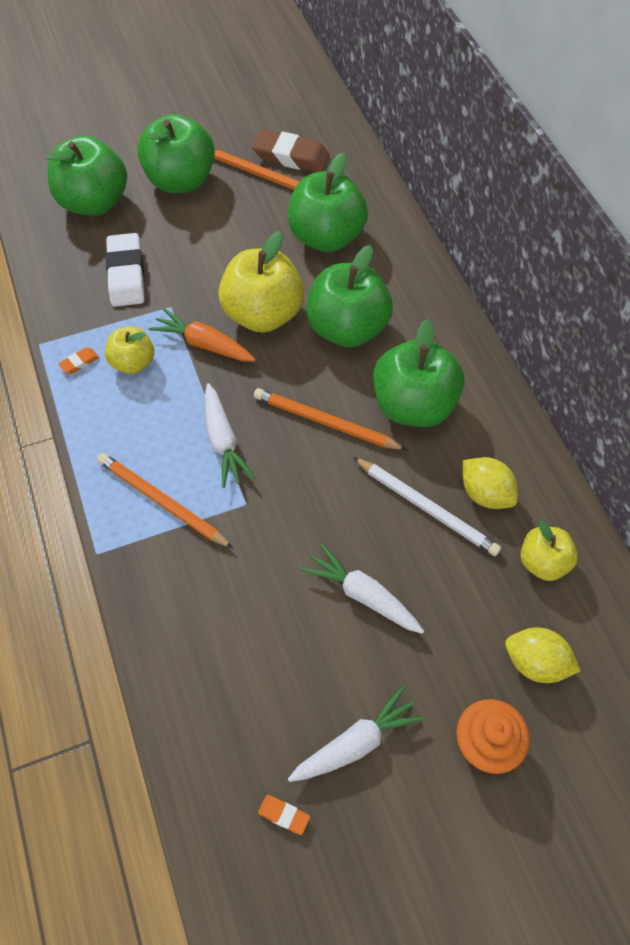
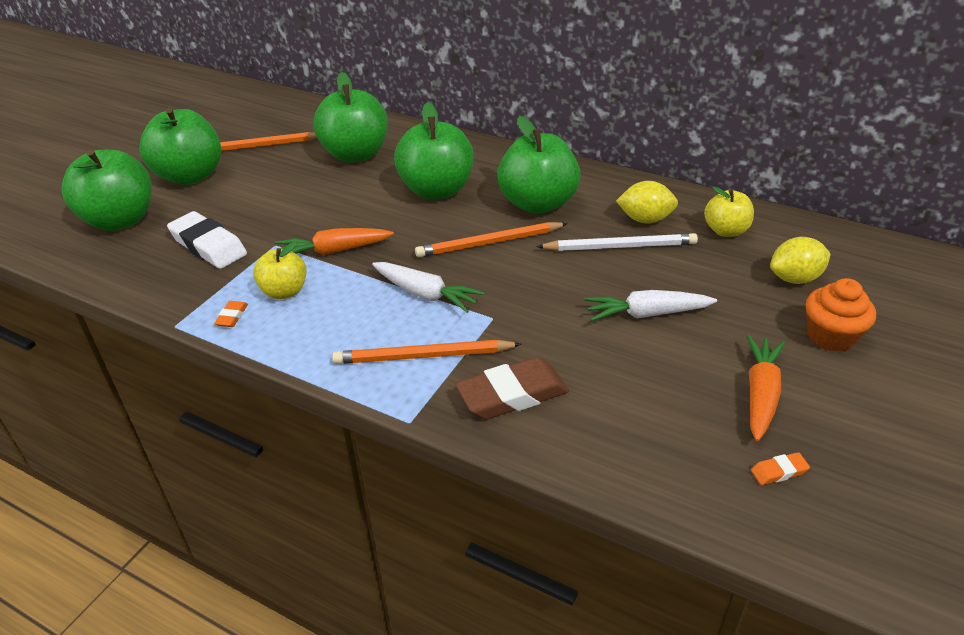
camera: 40 degrees left, 20 degrees down
(263, 314) = (361, 213): yellow apple -> none
(291, 157) = (270, 128): brown eraser -> brown eraser (512, 395)
(356, 743) = (760, 394): white carrot -> orange carrot

